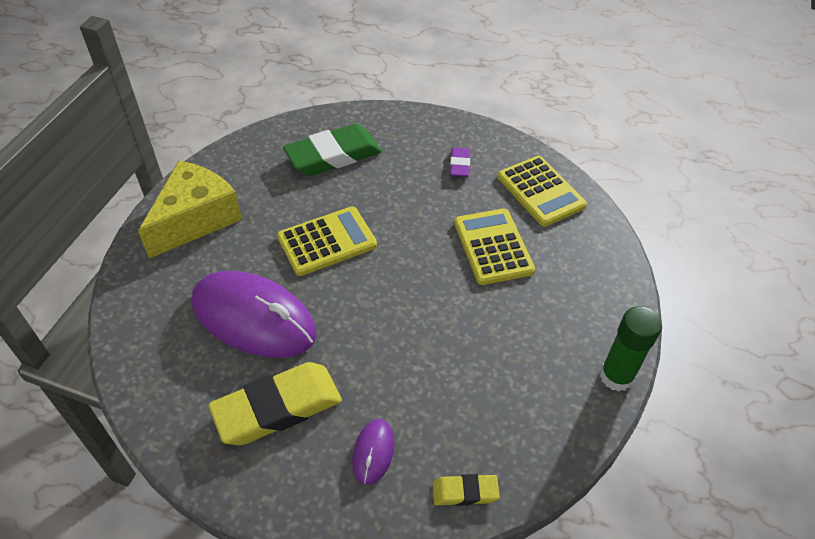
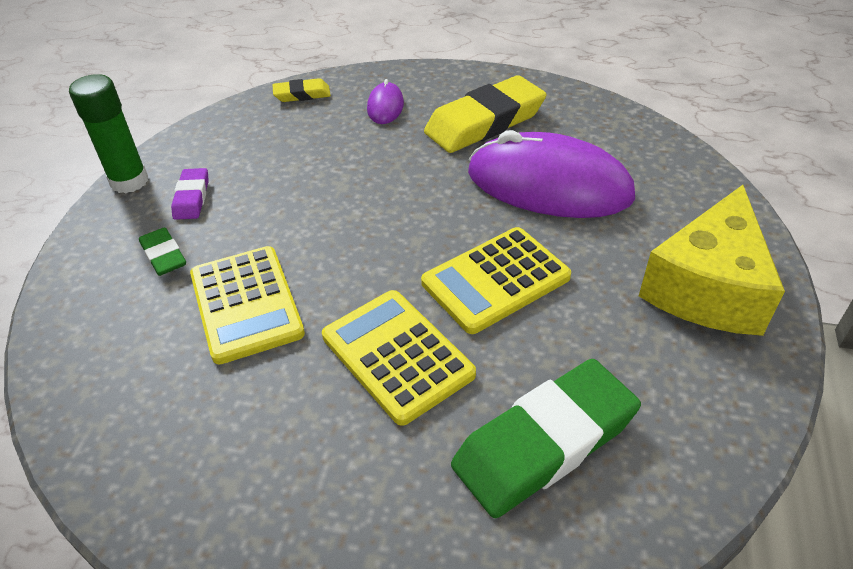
camera: 175 degrees right, 5 degrees down
(460, 165) = (289, 456): purple eraser -> purple eraser (191, 198)
(540, 191) = (141, 415): yellow calculator -> yellow calculator (397, 355)
(560, 292) = (164, 255): none -> green eraser

